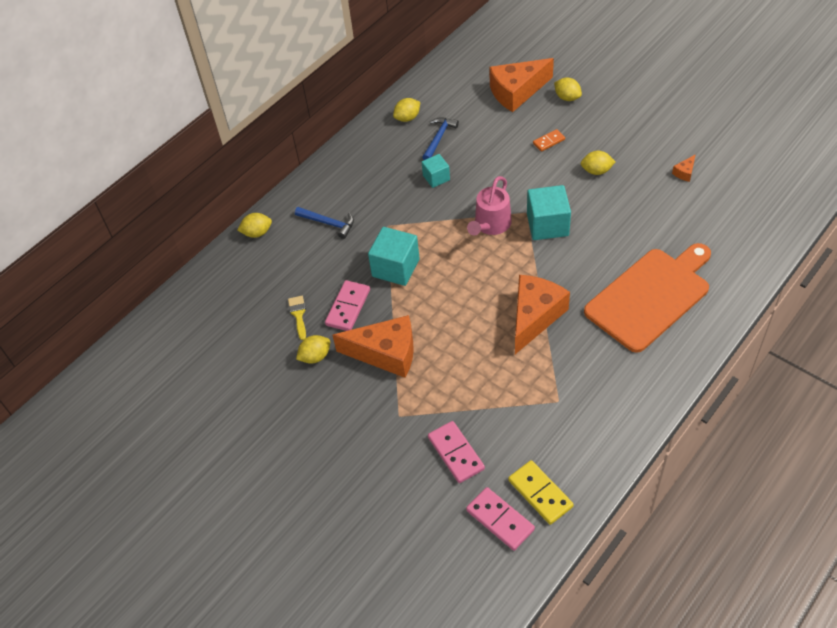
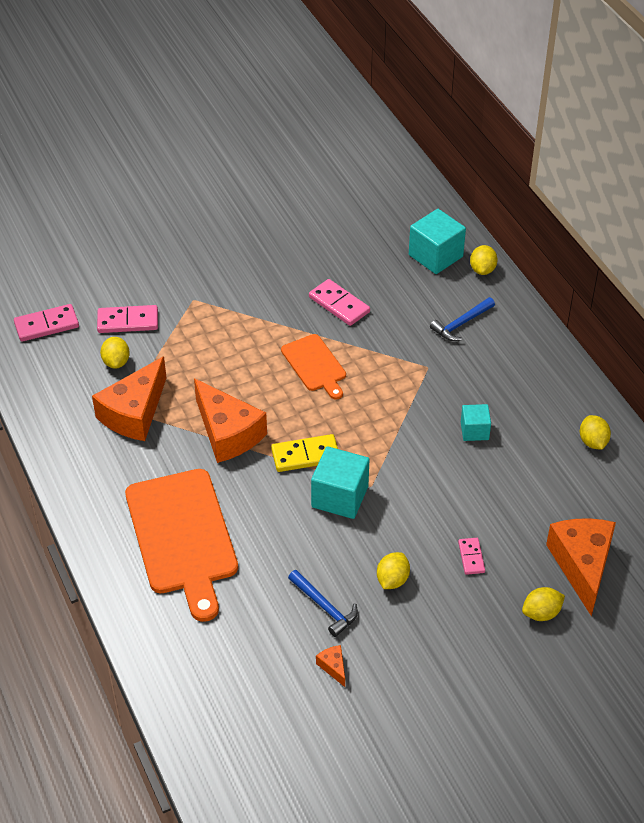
camera: 110 degrees right, 5 degrees down
(298, 315) = (354, 269): yellow brush -> none
(315, 356) = (297, 267): yellow lemon -> yellow lemon (116, 362)
(386, 353) = (266, 313): orange cheese -> orange cheese (134, 413)
(395, 268) = (365, 354): turquoise cube -> turquoise cube (435, 256)
(427, 294) = (314, 365): none -> orange cutting board
(438, 138) = (539, 457): blue hammer -> blue hammer (324, 607)
(491, 225) = (372, 449): pink watering can -> none
(540, 493) = (47, 358): yellow domino -> yellow domino (305, 455)
(549, 141) = (471, 557): orange domino -> pink domino

